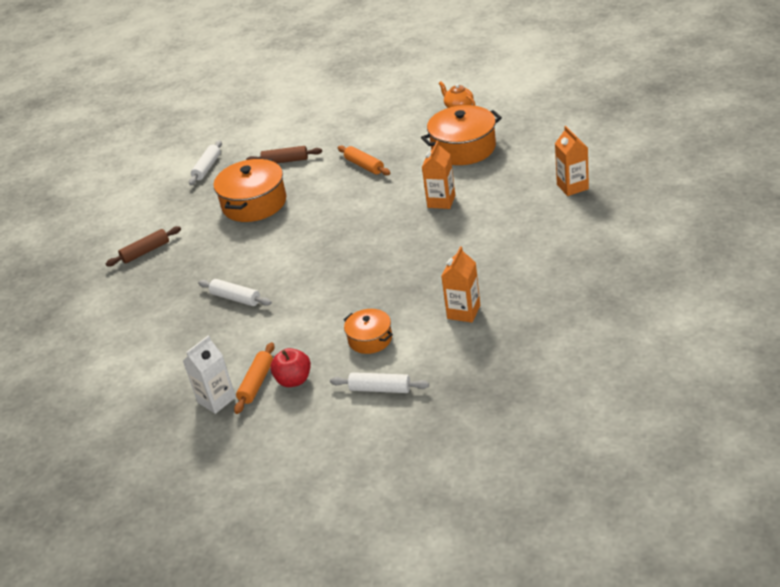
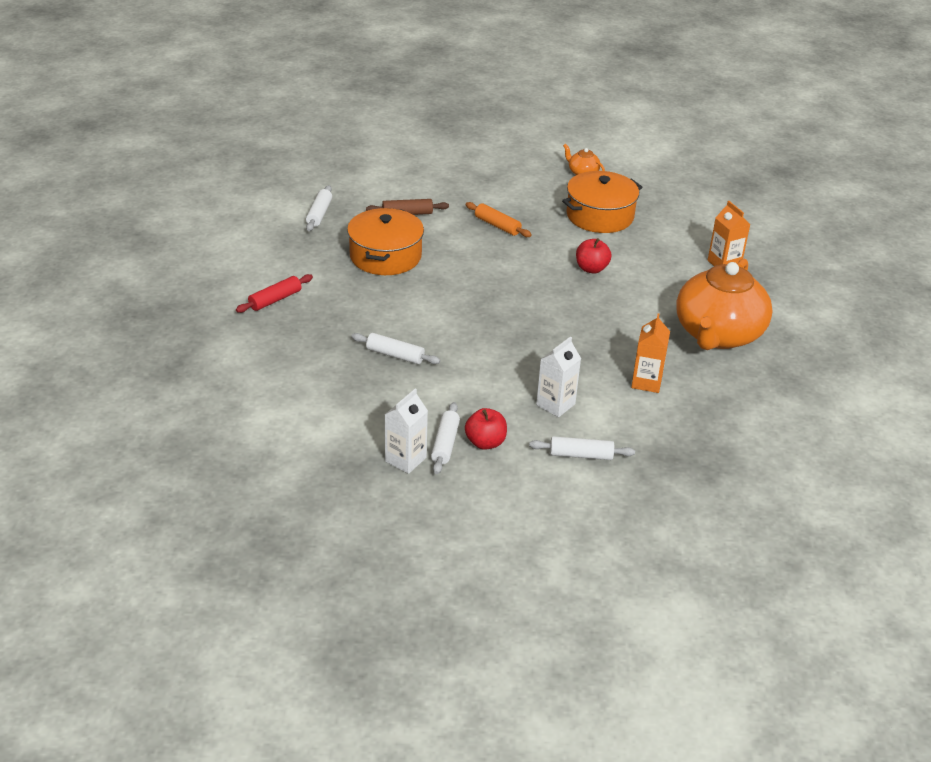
camera: 15 degrees left, 0 degrees up
(145, 252) = (275, 299): brown rolling pin -> red rolling pin
(257, 383) = (445, 444): orange rolling pin -> white rolling pin
(370, 339) = (555, 404): orange pot -> white carton
(441, 201) = (591, 269): orange carton -> red apple
(547, 259) = (718, 334): none -> orange teapot

